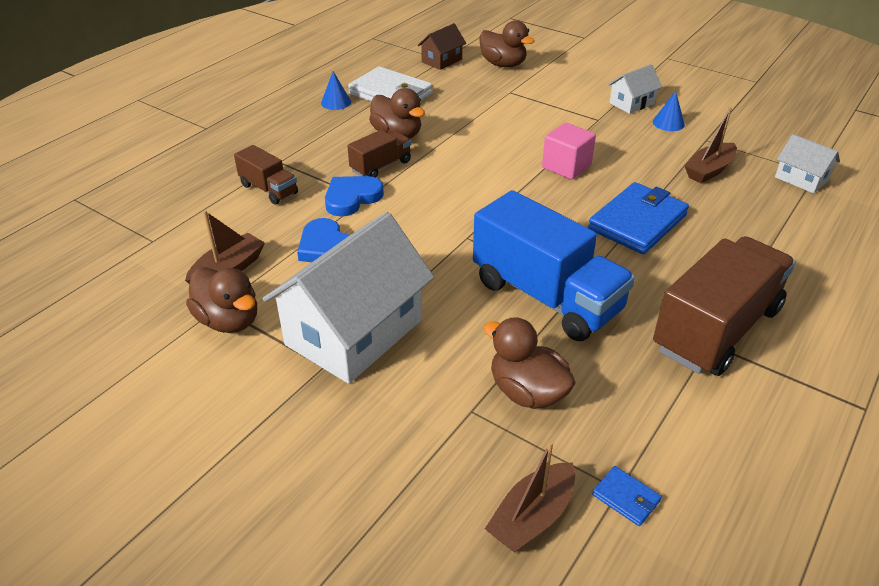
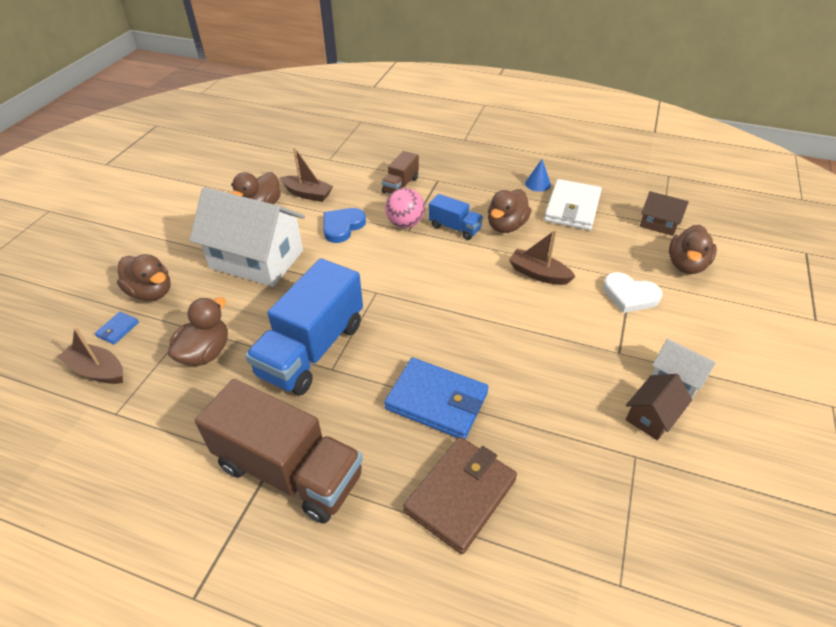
camera: 75 degrees right, 5 degrees up
(351, 198) = (405, 223): blue heart -> pink ball
(376, 455) = (151, 292): none -> brown duck
(381, 166) = (455, 228): brown truck -> blue truck
(531, 98) = (629, 295): none -> white heart
(566, 167) = (510, 338): pink cube -> none
(626, 498) = (107, 418): blue wallet -> blue wallet (118, 329)
(668, 123) = (652, 416): blue cone -> brown house
(709, 170) = (565, 460): brown boat -> brown boat (538, 274)
(743, 227) = (460, 495): none -> brown wallet
(801, 179) = (595, 564): white house -> none

